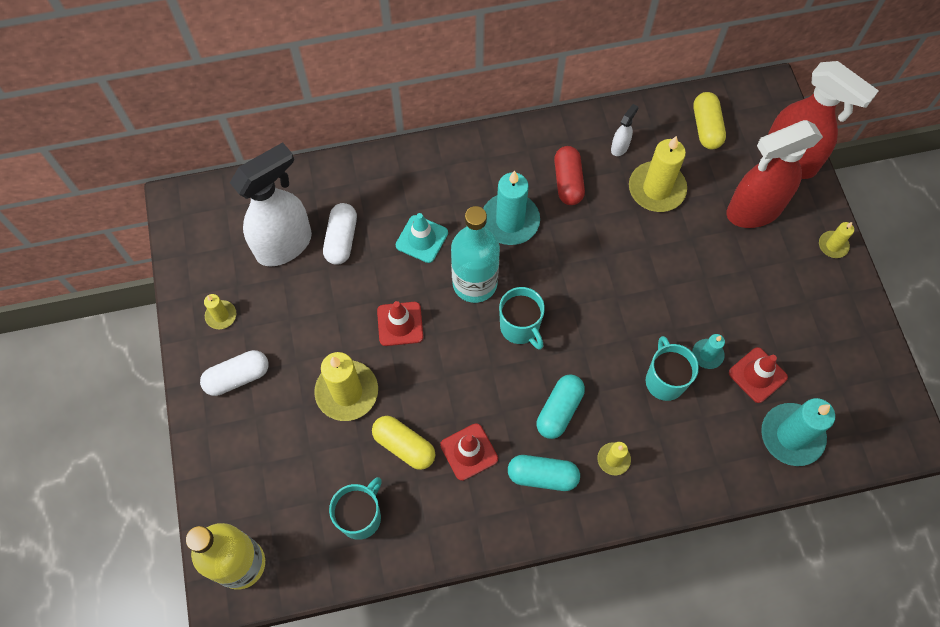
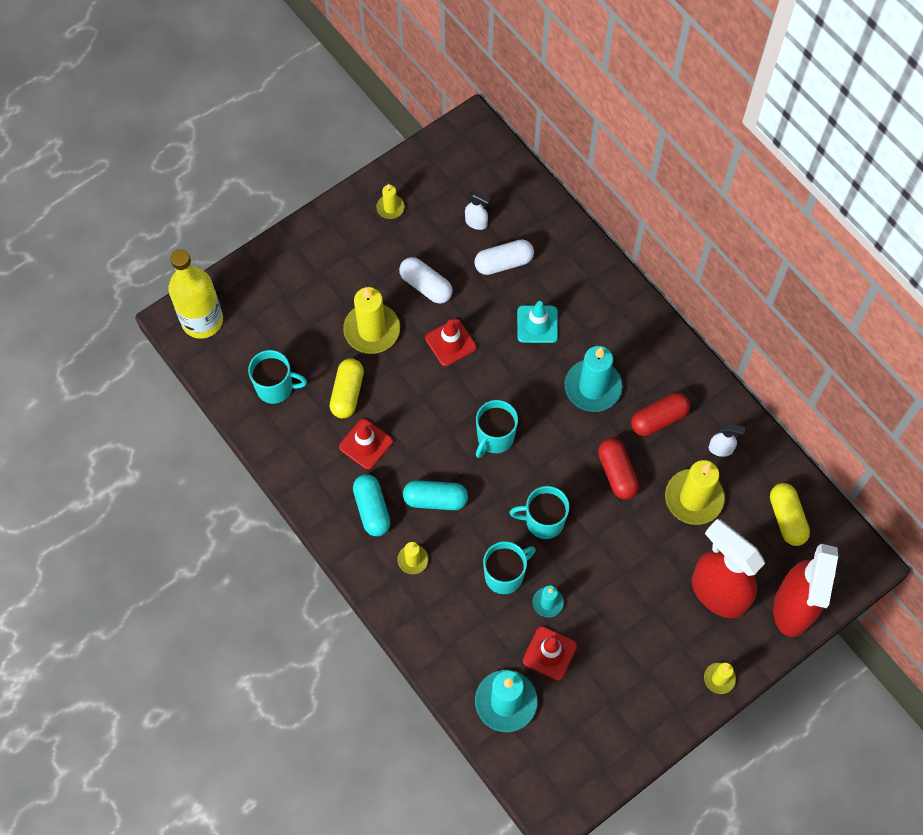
camera: 65 degrees right, 0 degrees up
(237, 377) = (345, 245): white capsule -> white capsule (426, 286)
(285, 244) = (476, 223): white spray bottle -> white spray bottle, size x0.41
(475, 283) = (517, 384): turquoise bottle -> none
(604, 239) = (617, 473): none -> red capsule
(624, 322) = (543, 521): none -> turquoise mug
(706, 127) = (786, 518): yellow capsule -> yellow capsule turned 75 degrees counterclockwise

